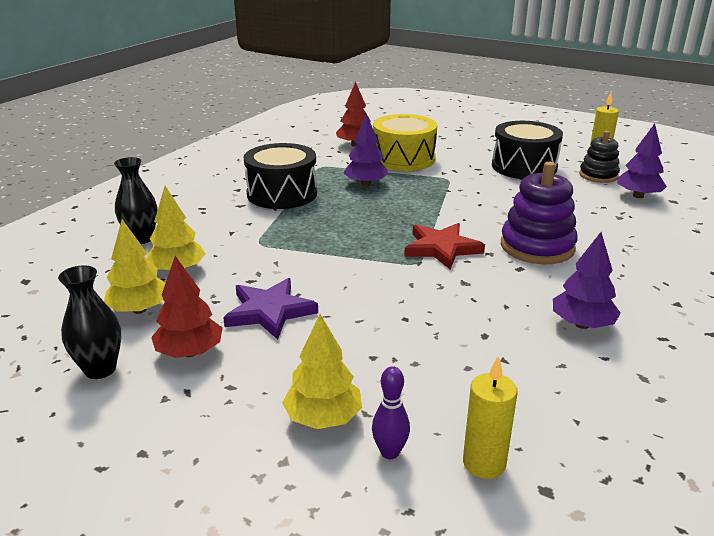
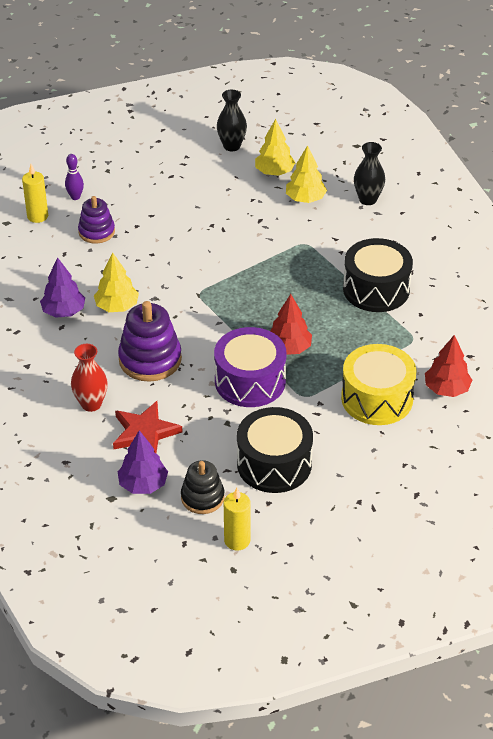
camera: 130 degrees right, 15 degrees up
(190, 352) = (213, 174): red tree -> red tree (289, 348)
(269, 311) = (218, 212): purple star -> none
(323, 418) = (116, 190): yellow tree -> yellow tree (117, 307)
(365, 184) = (346, 342): purple tree -> none
(430, 382) = (96, 232): none -> purple stacking toy
(441, 248) = (202, 315): red star -> red star (145, 432)
(473, 200) = (250, 381): none -> purple drum
(633, 248) = (91, 404): none -> red vase

